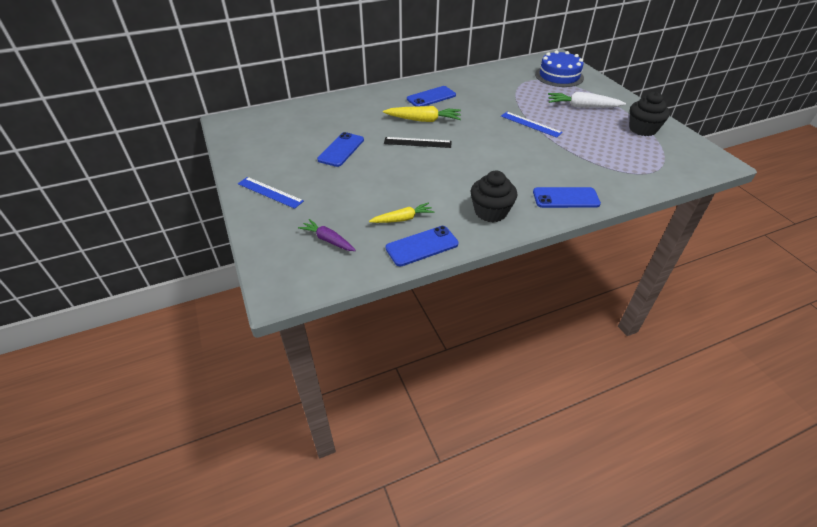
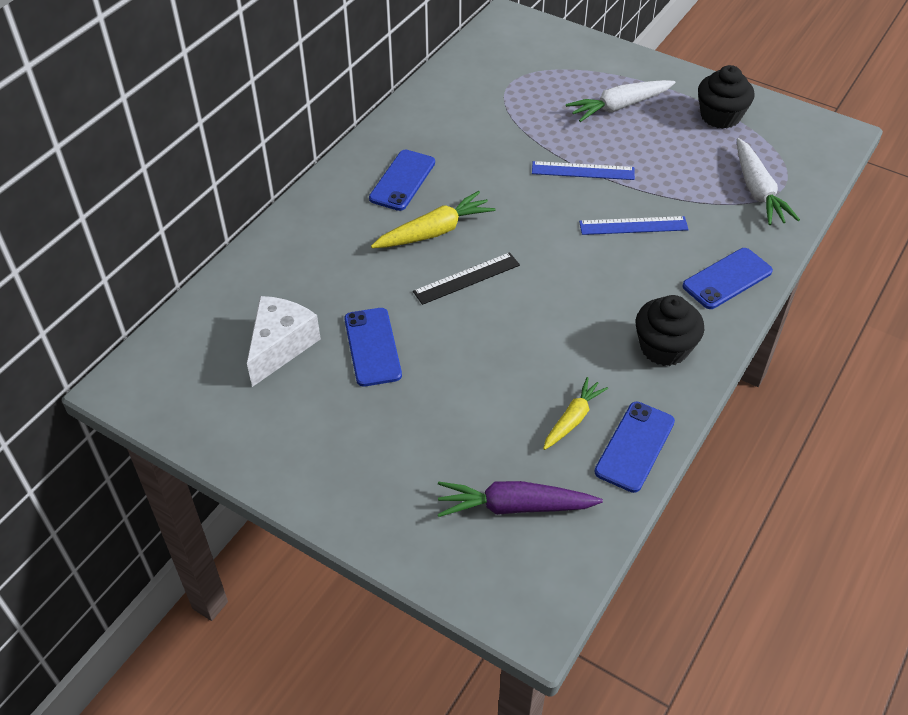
camera: 35 degrees left, 5 degrees up
(270, 192) = (351, 478): blue ruler -> blue ruler (633, 226)
(302, 133) = (280, 346): none -> white cheese
(328, 240) = (514, 506): purple carrot -> purple carrot, size x1.51
(559, 76) = (541, 58): blue cake -> none
(631, 168) = (757, 191): none -> white carrot

